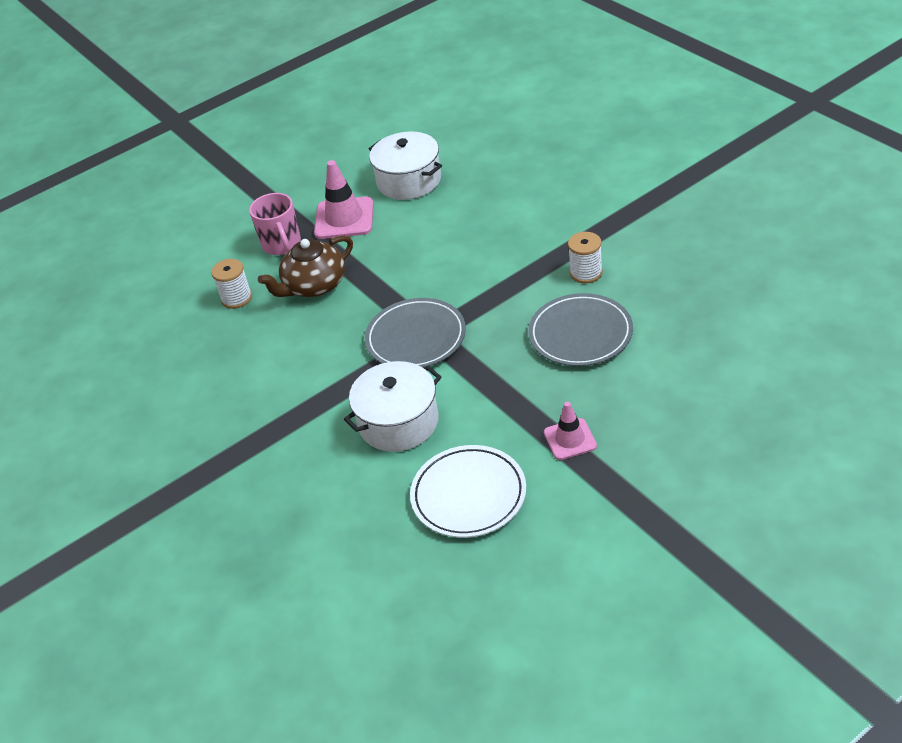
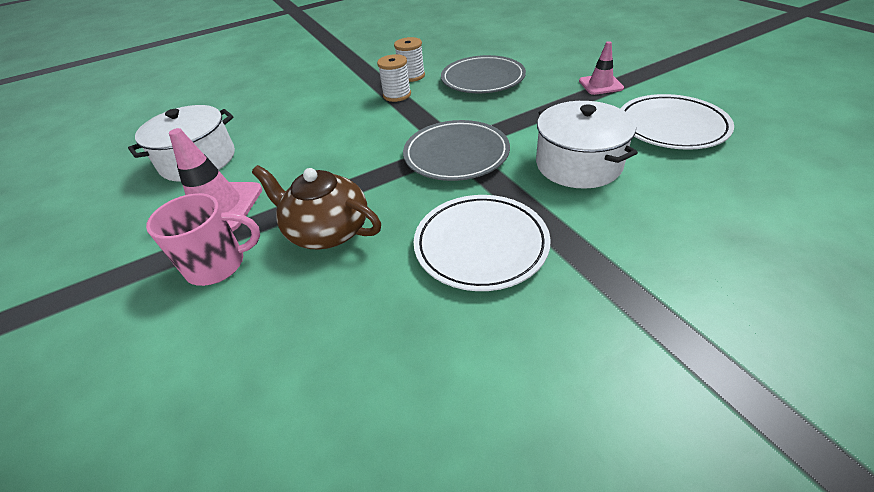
camera: 85 degrees left, 0 degrees up
(236, 298) = (302, 314): white spool -> white spool (397, 95)
(293, 370) = (481, 245): none -> white plate
(314, 285) = (327, 230): brown teapot -> brown teapot turned 150 degrees clockwise

